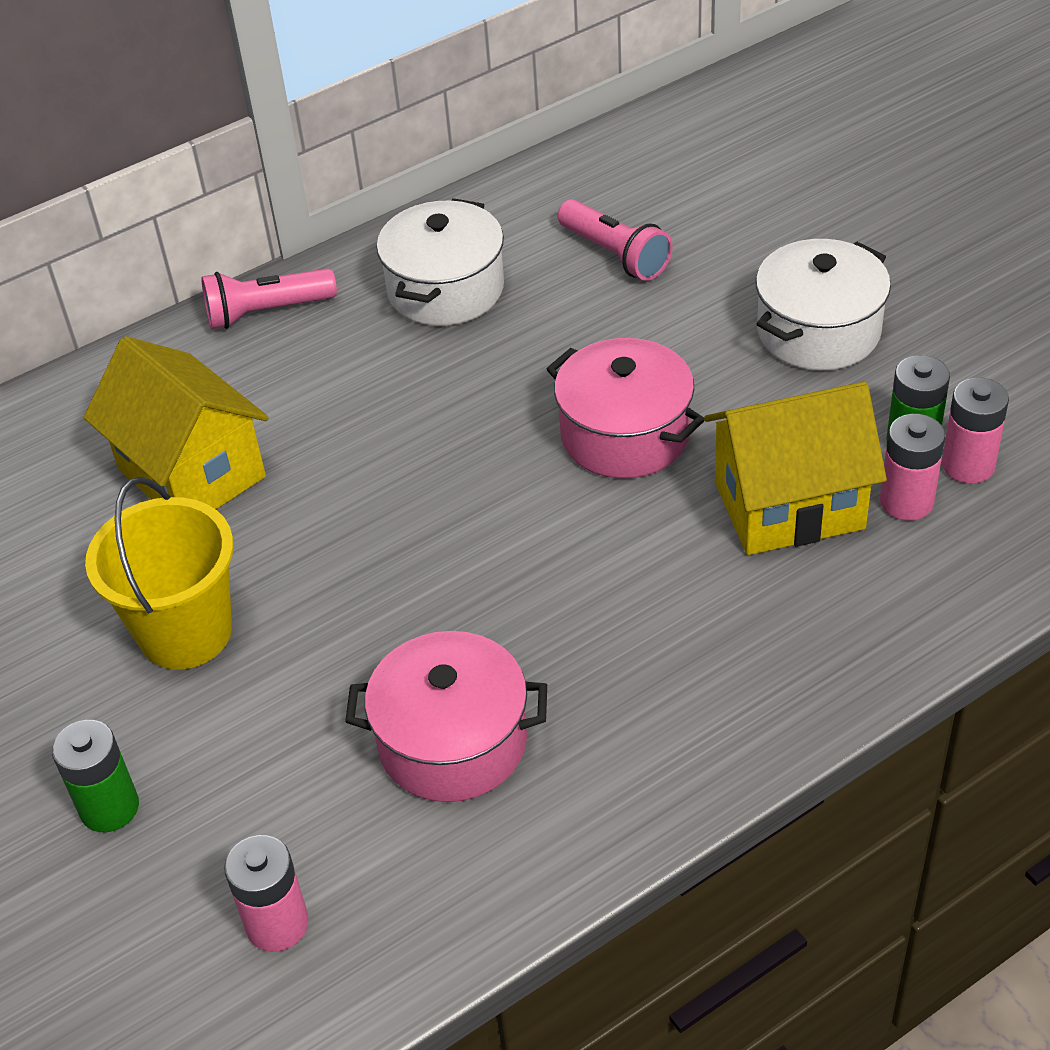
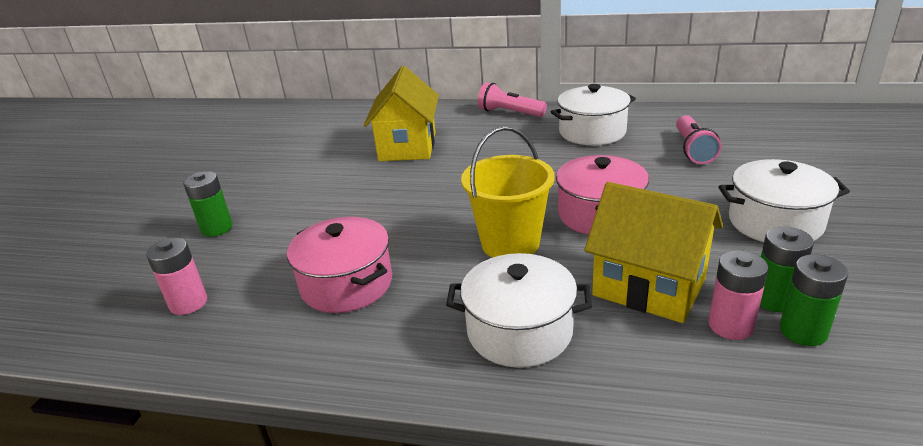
camera: 45 degrees right, 15 degrees down
(185, 632) = (326, 191): yellow bucket -> yellow bucket (510, 243)
(728, 652) = (519, 331): none -> white pot
(968, 465) = (803, 331): pink battery -> green battery

